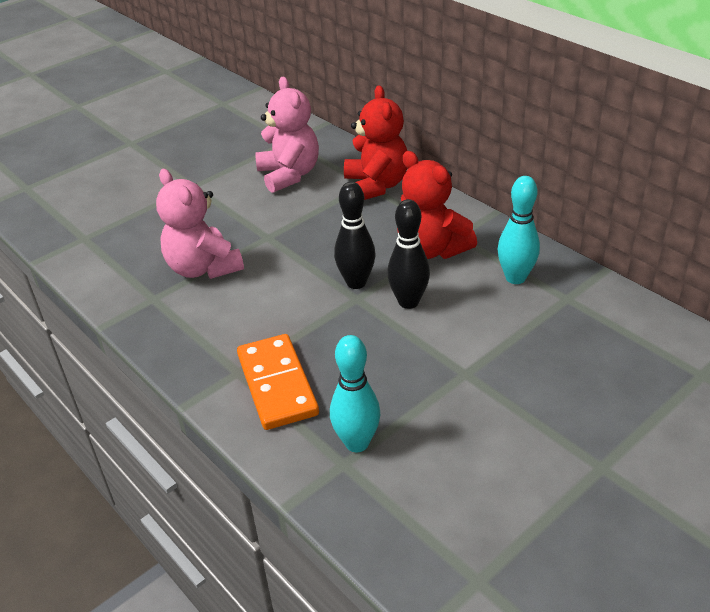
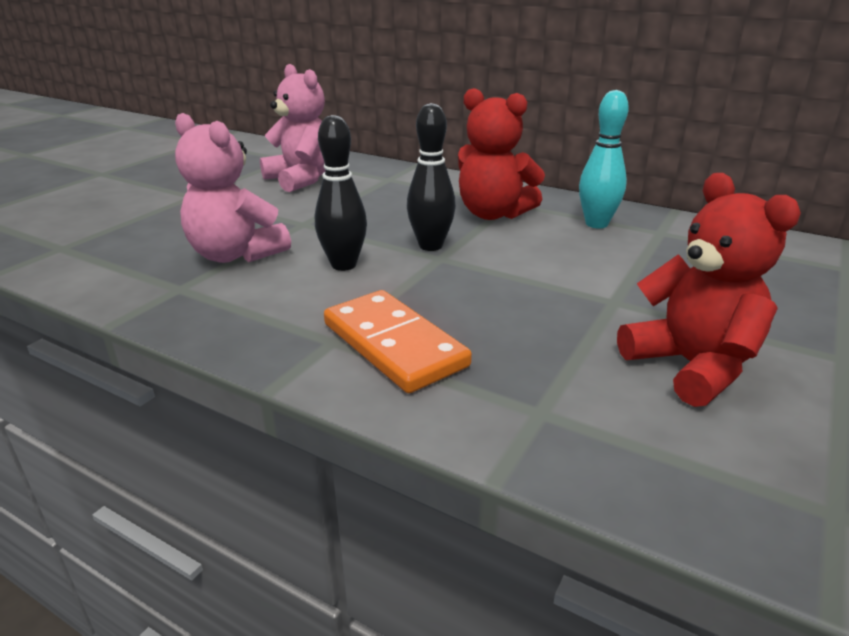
camera: 20 degrees left, 10 degrees down
(357, 443) = (541, 386): turquoise bowling pin -> none
(376, 186) = (400, 179): red teddy bear -> red teddy bear (691, 366)
(408, 302) = (501, 253): black bowling pin -> black bowling pin (344, 265)

